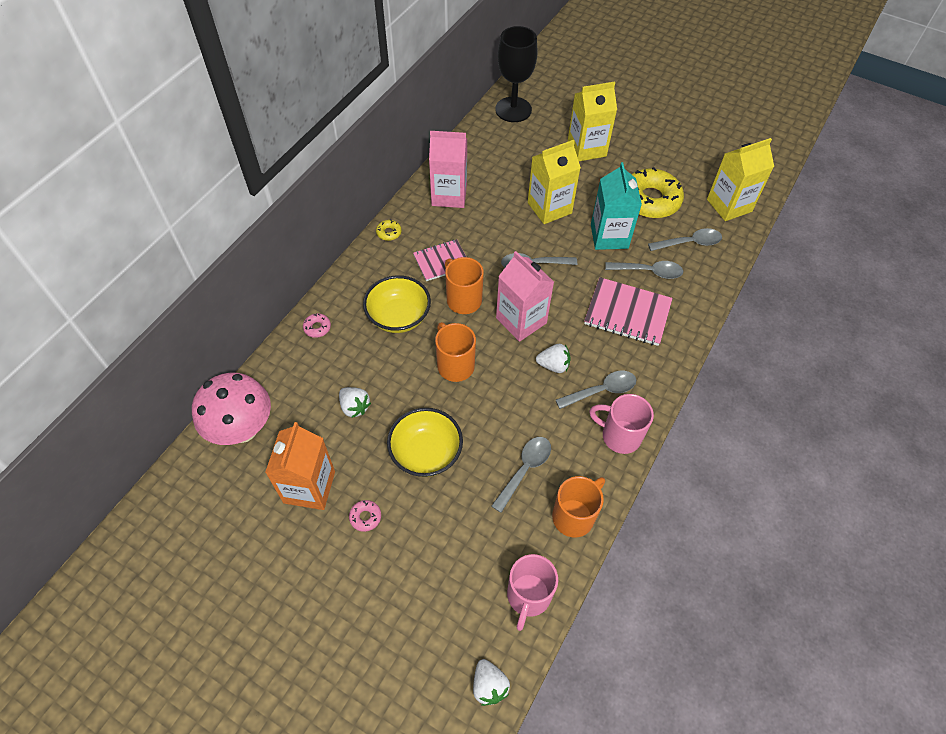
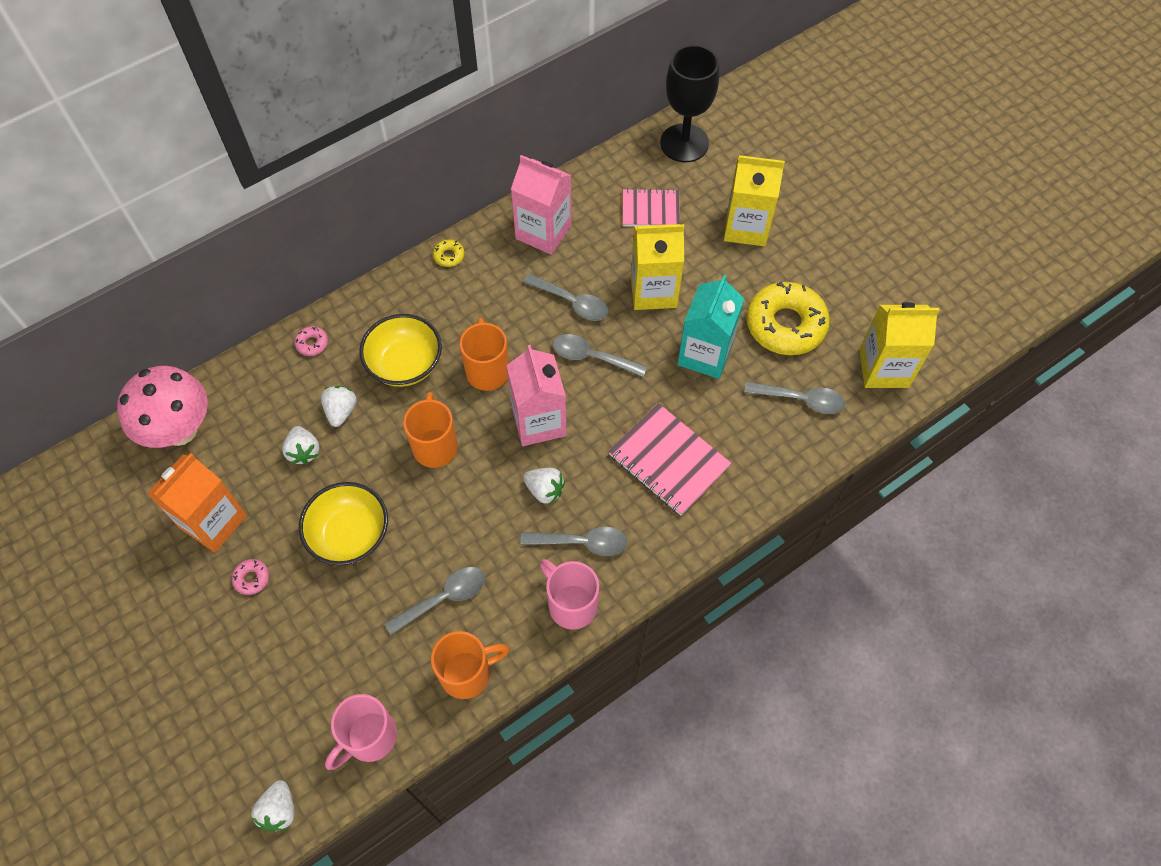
camera: 25 degrees right, 5 degrees up
(368, 367) = (341, 411): none -> white strawberry
(441, 261) = (489, 314): pink notebook -> pink notebook (650, 210)
(649, 272) = (726, 418): grey spoon -> grey spoon (572, 302)

